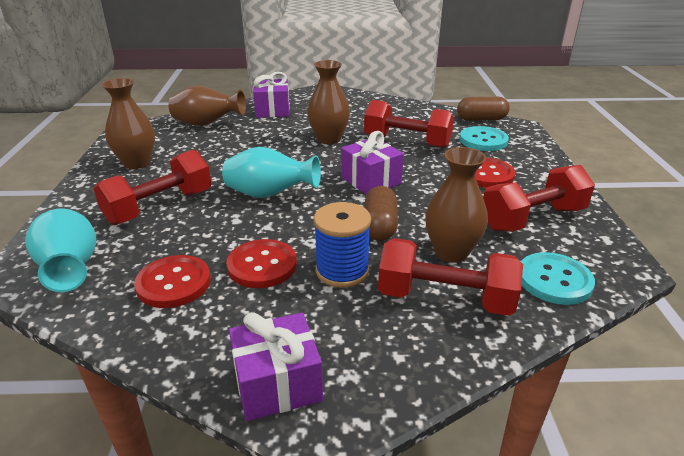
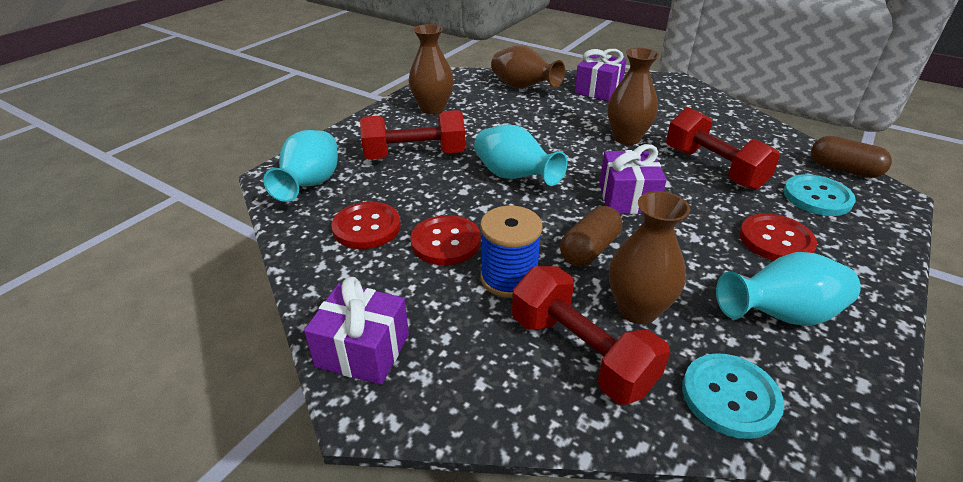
camera: 35 degrees right, 5 degrees up
(532, 219) = (781, 315): red dumbbell -> turquoise vase

